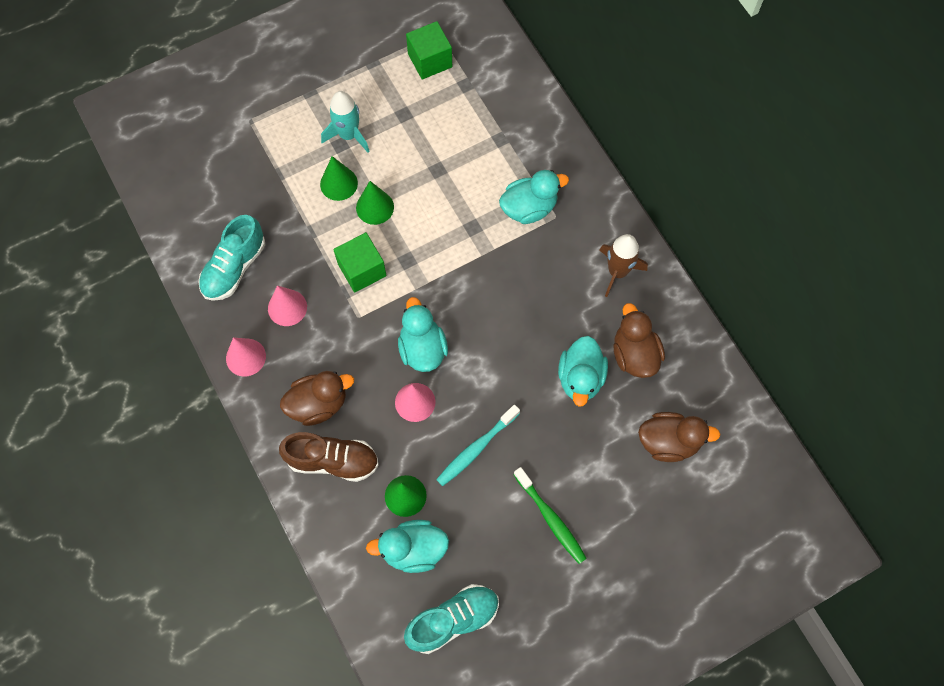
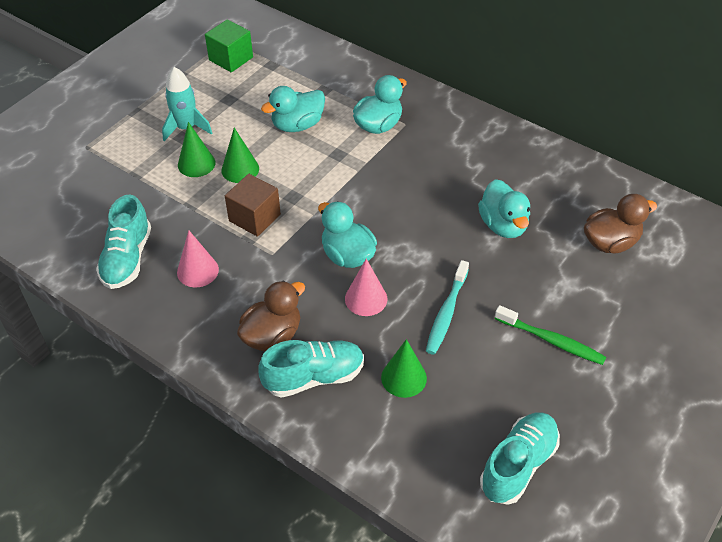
camera: 25 degrees left, 20 degrees down
(245, 357) = (176, 325): pink cone -> none
(333, 460) = (314, 377): brown shoe -> turquoise shoe
(362, 270) = (254, 217): green cube -> brown cube
(413, 549) = (440, 420): turquoise duck -> turquoise duck (297, 125)
(617, 271) = (482, 142): brown rocket -> none
(634, 354) = (536, 192): brown duck -> none

